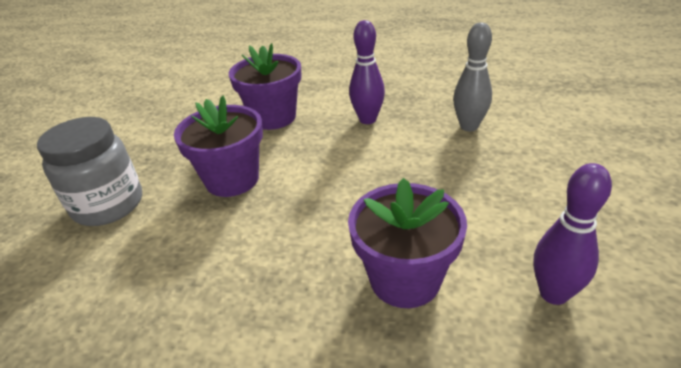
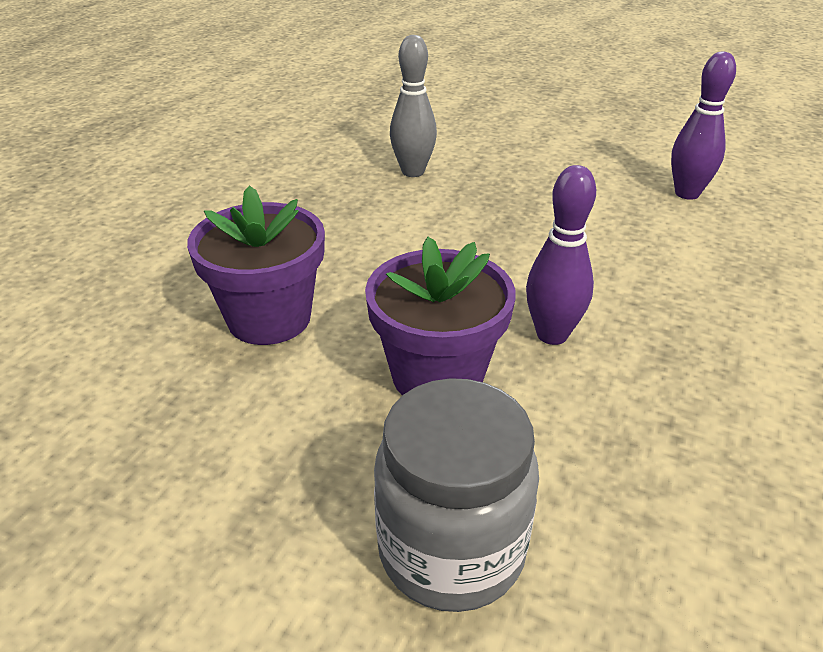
camera: 80 degrees left, 0 degrees up
(367, 119) = (346, 233): purple bowling pin -> purple bowling pin (552, 335)
(405, 279) = (667, 259): purple flower pot -> none

